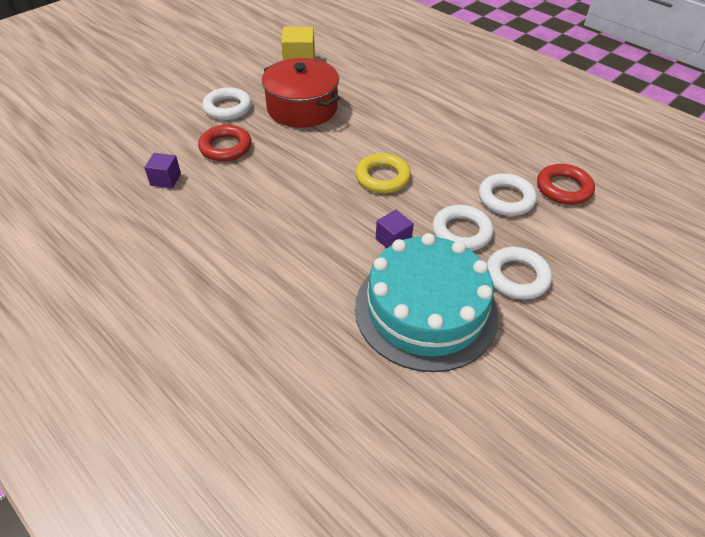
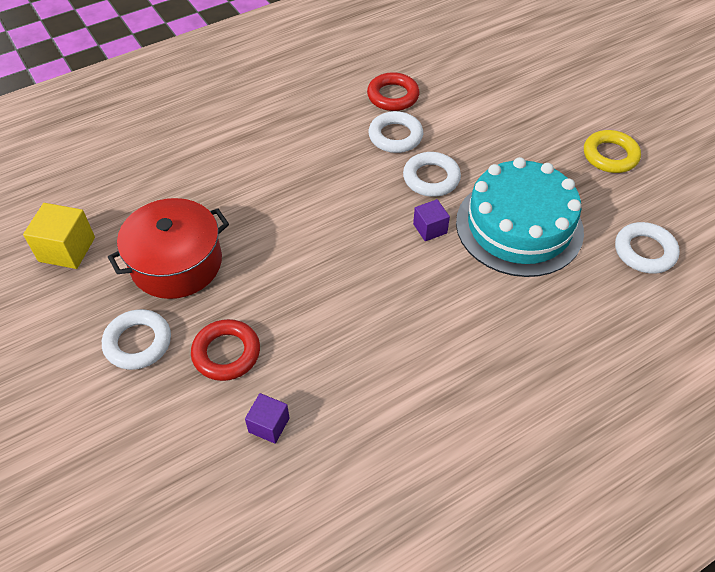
camera: 75 degrees left, 5 degrees up
(382, 177) = (335, 216): yellow ring -> yellow ring (610, 155)
(517, 277) = (492, 159): white ring -> white ring (644, 251)

